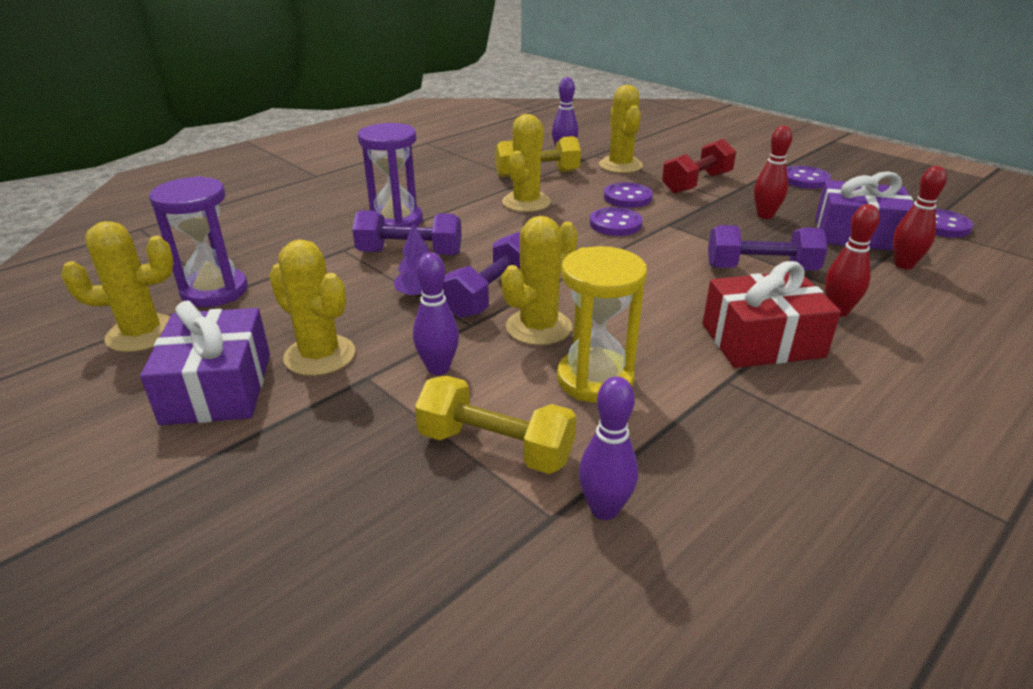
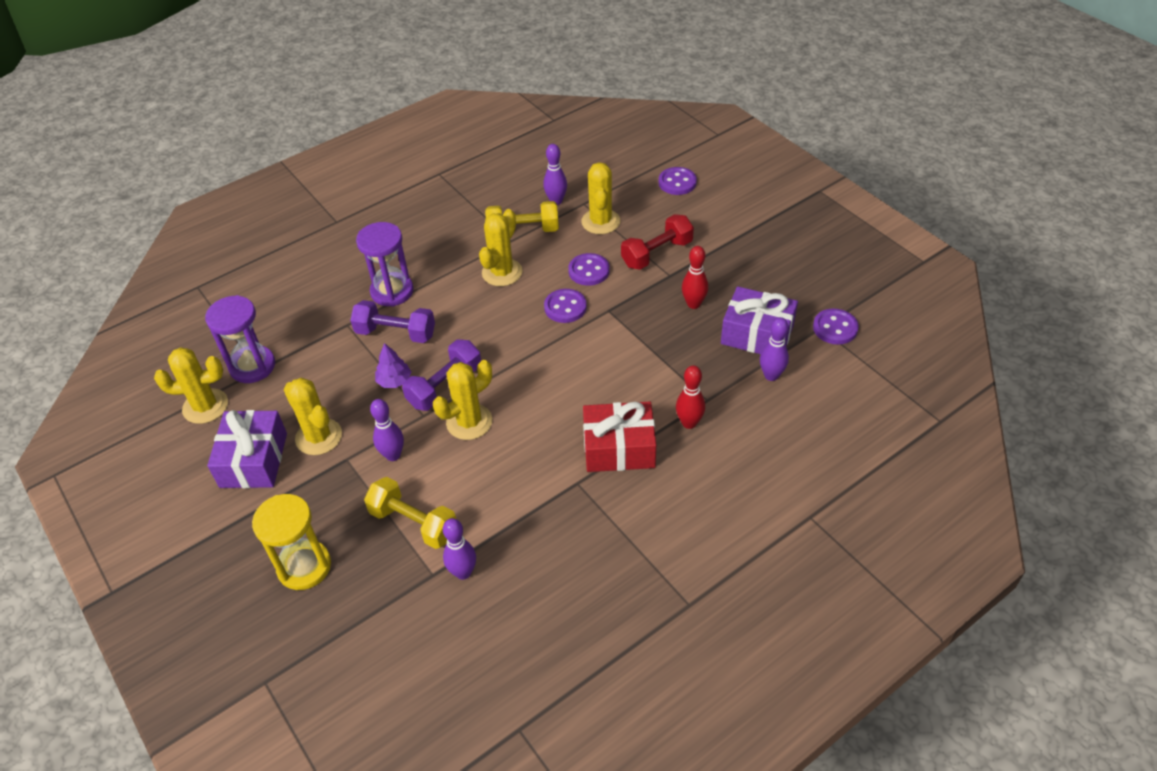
camera: 10 degrees right, 15 degrees up
(595, 379) = (491, 474): yellow hourglass -> yellow hourglass (304, 567)
(761, 269) = (656, 371): purple dumbbell -> none
(805, 179) = (756, 254): purple button -> purple button (677, 182)
(903, 265) = (771, 375): red bowling pin -> purple bowling pin

